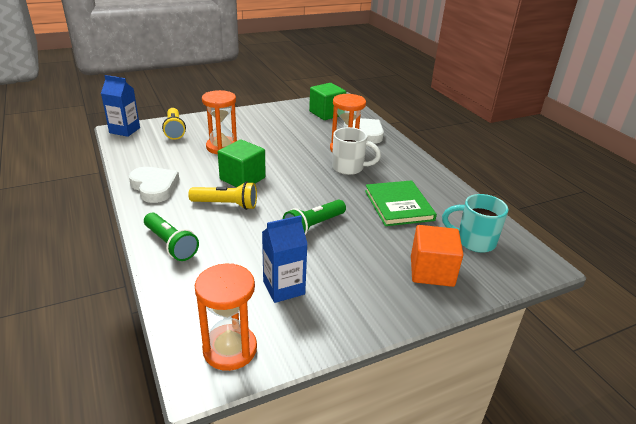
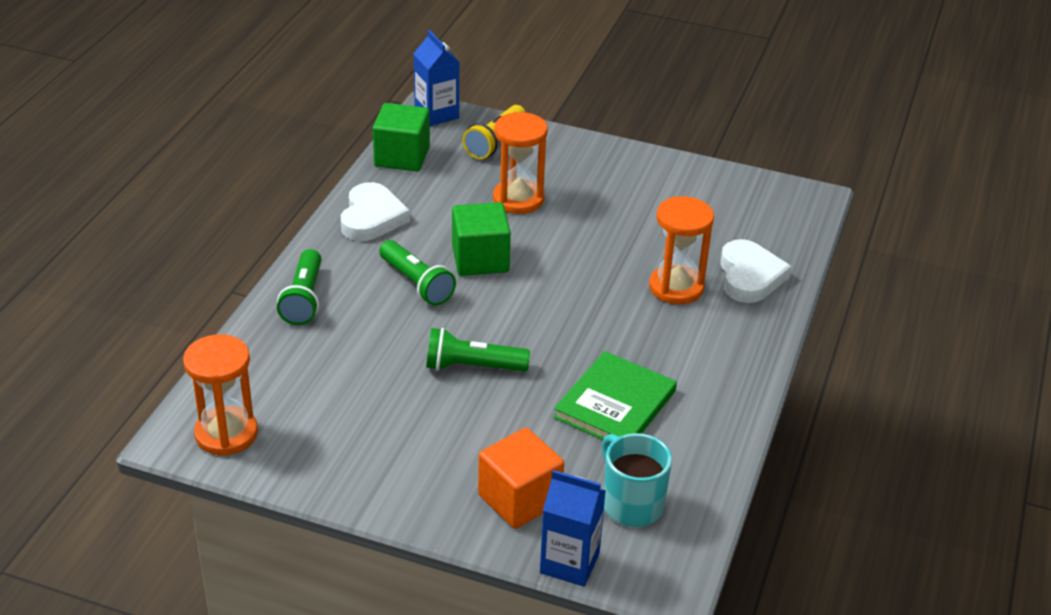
camera: 45 degrees right, 5 degrees up
(226, 205) = (416, 284): yellow flashlight -> green flashlight
(284, 288) = (345, 412): blue carton -> blue carton (569, 563)
(326, 113) = (746, 213): green cube -> green cube (402, 157)
(349, 168) = (636, 317): white mug -> none

